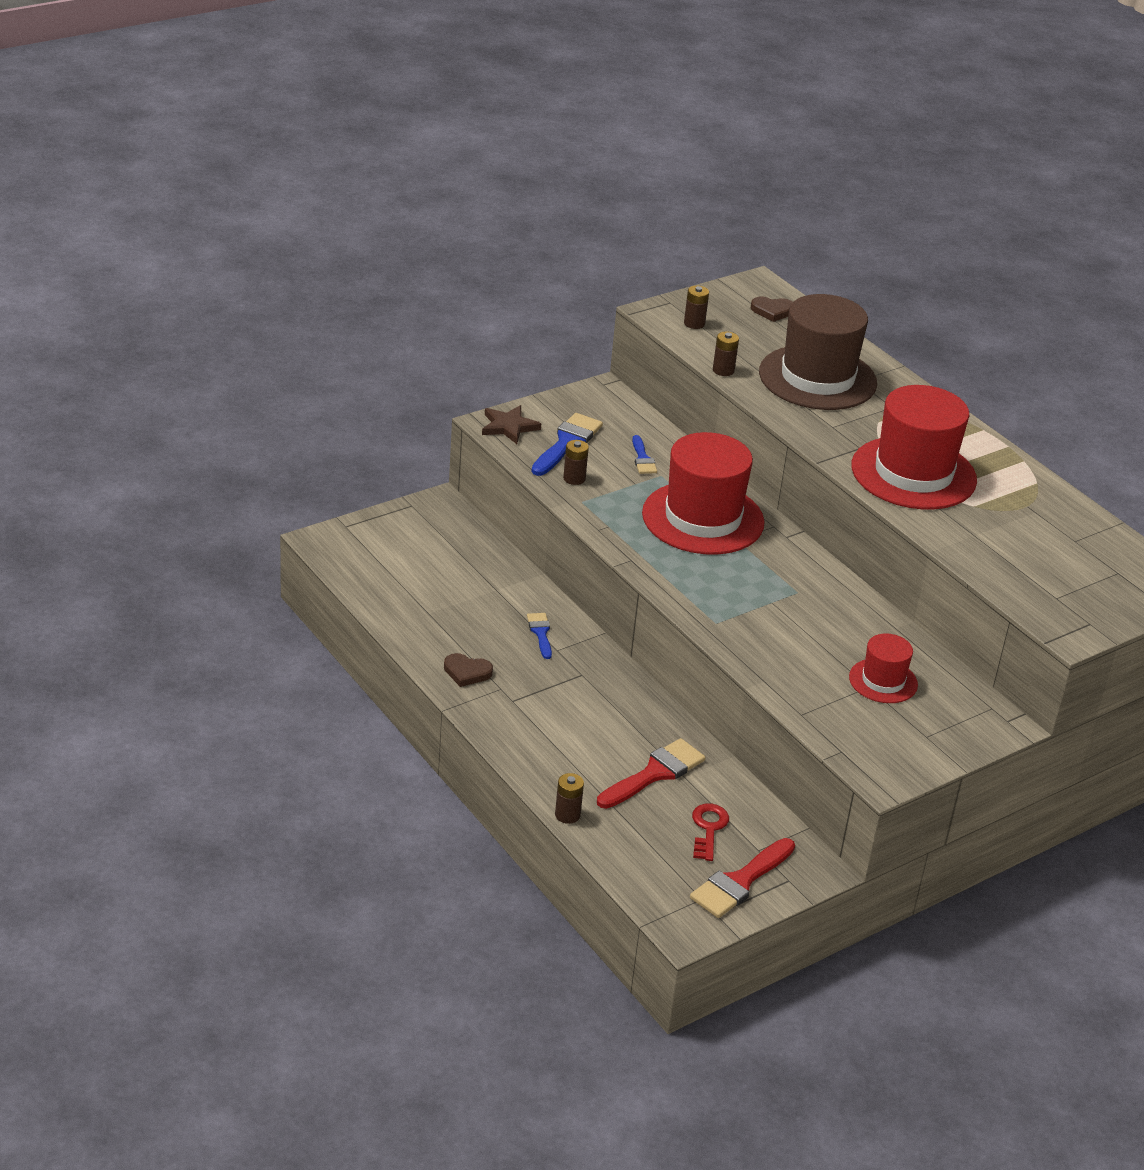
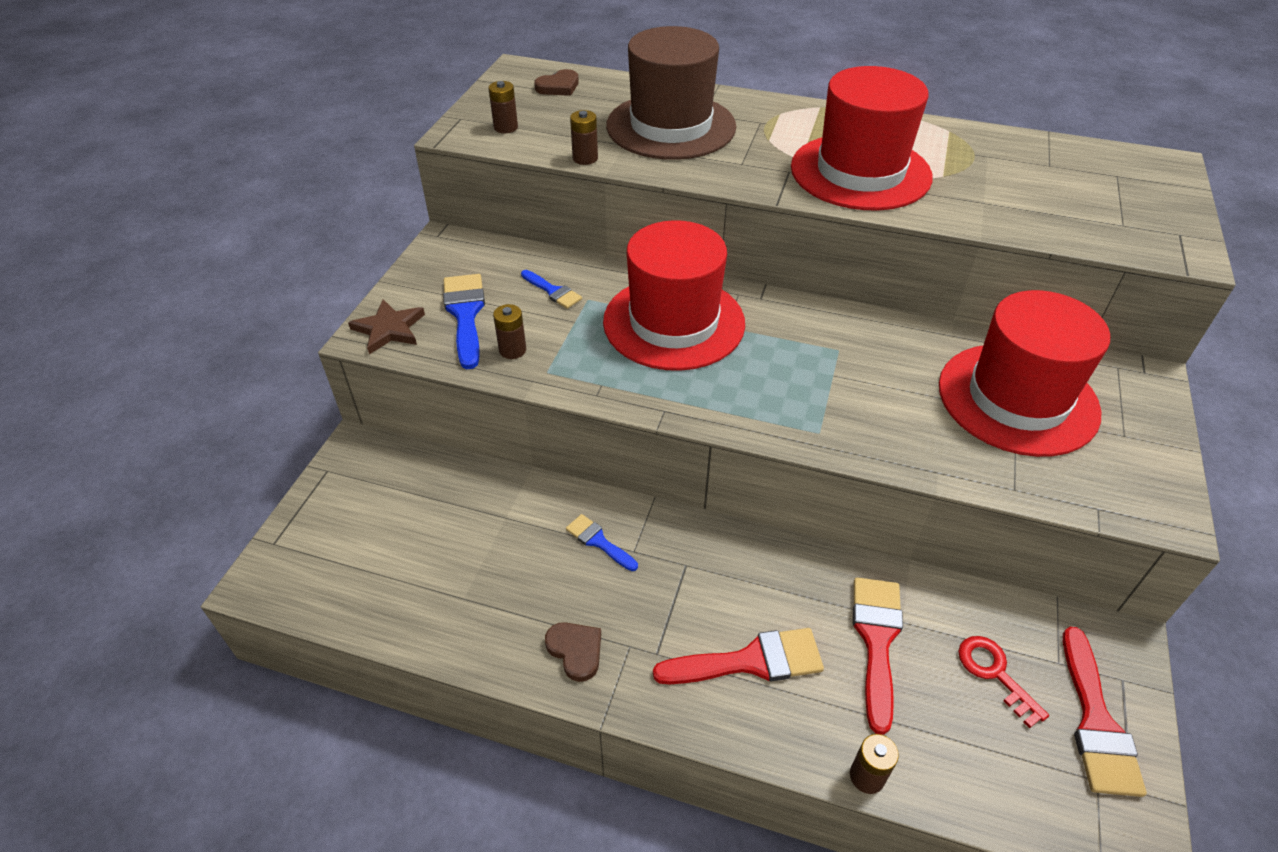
camera: 35 degrees left, 10 degrees up
(467, 672) = (575, 651): brown heart -> brown heart turned 105 degrees counterclockwise
(563, 735) = (750, 661): none -> red brush
(883, 681) = (1017, 399): red hat -> red hat, size x1.94

